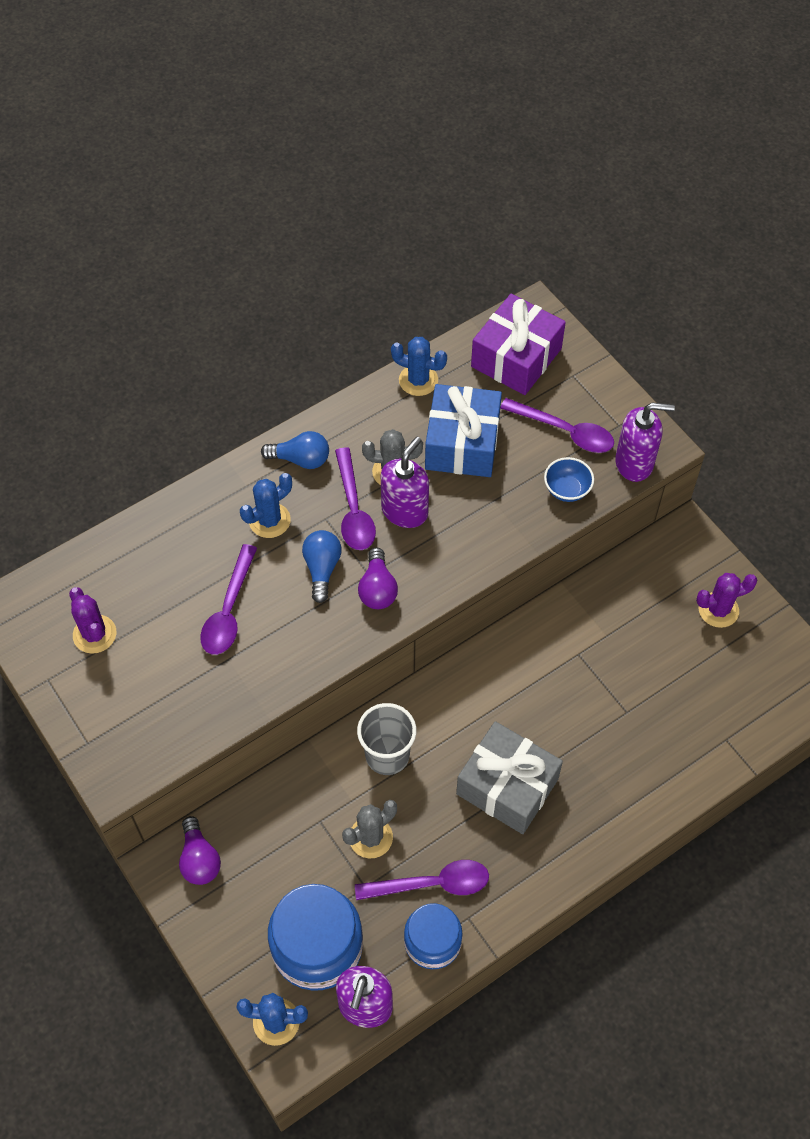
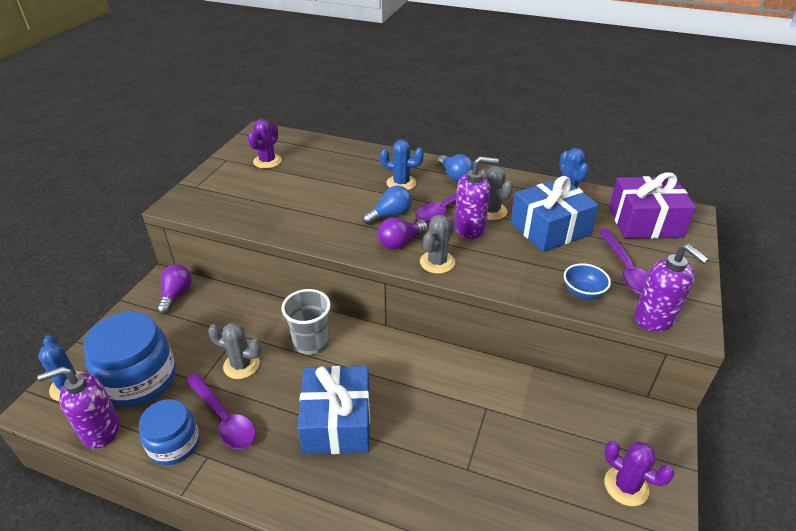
camera: 55 degrees right, 20 degrees down
(199, 859) = (176, 295): purple light bulb -> purple light bulb turned 150 degrees clockwise
(229, 610) = (326, 195): purple spoon -> none
(435, 576) = (437, 262): none -> grey cactus
(507, 786) = (337, 422): grey gift -> blue gift

